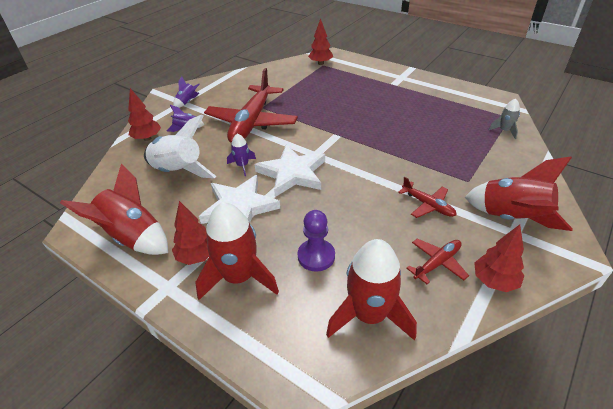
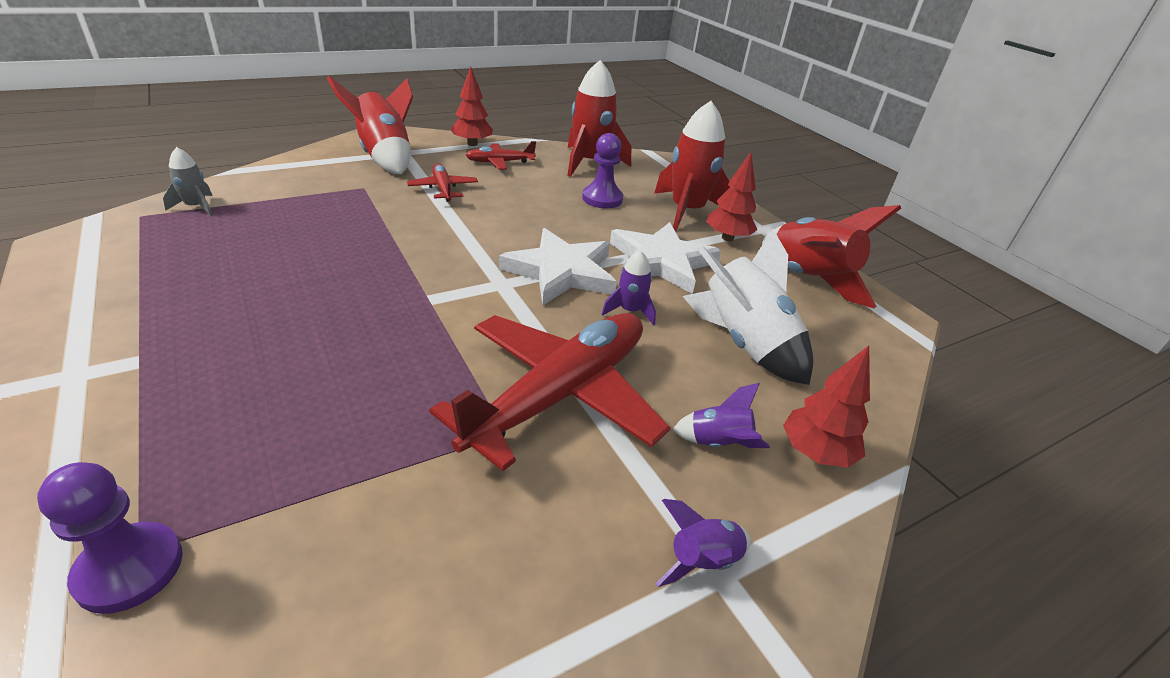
camera: 160 degrees left, 5 degrees down
(320, 63) = (129, 569): red tree -> purple pawn

